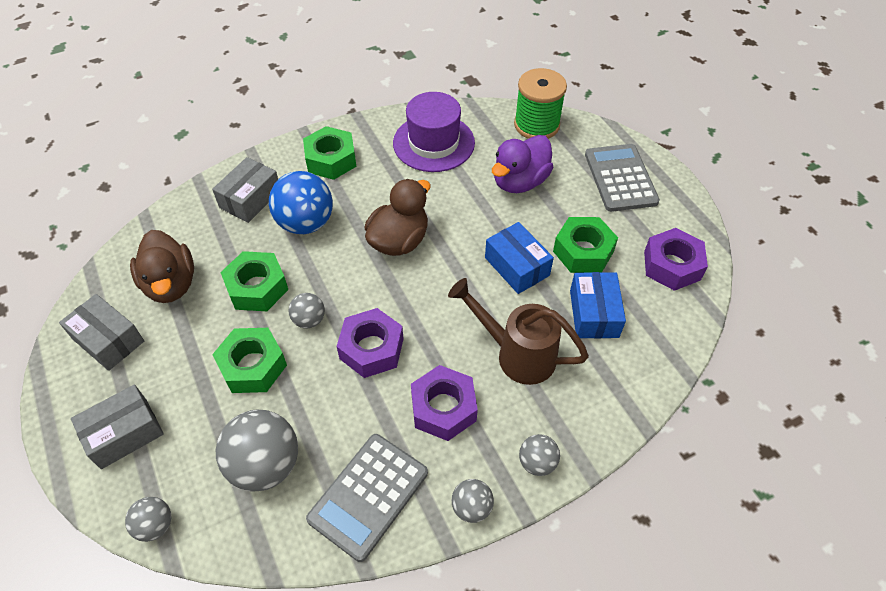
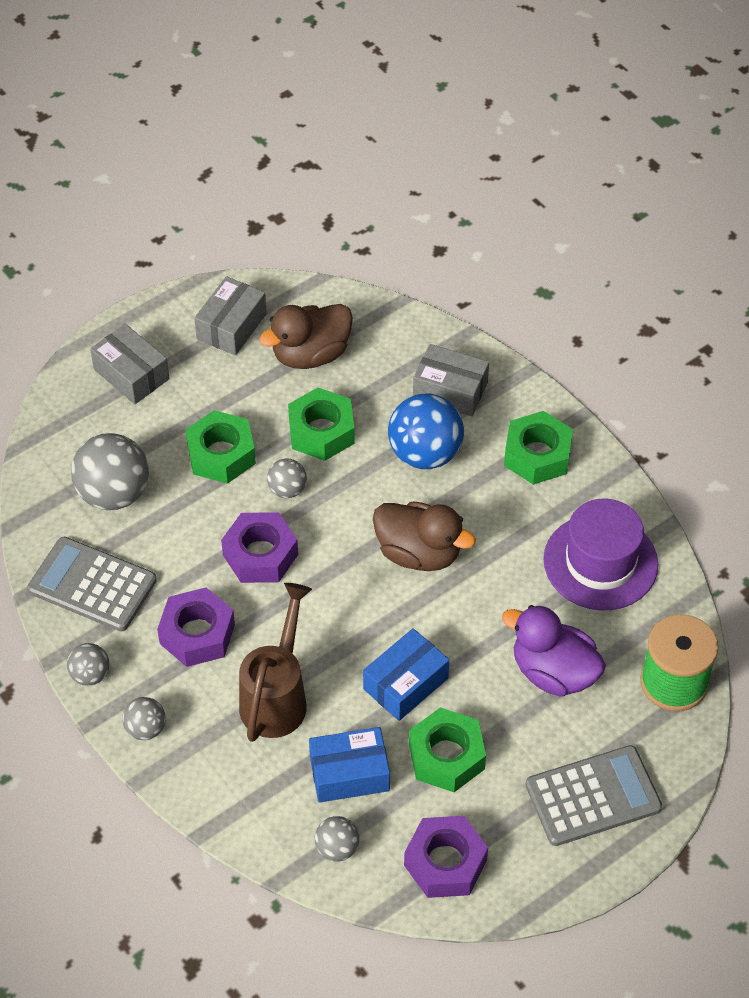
camera: 80 degrees right, 0 degrees up
(155, 525) = (46, 427): grey ball -> grey ball (337, 848)

